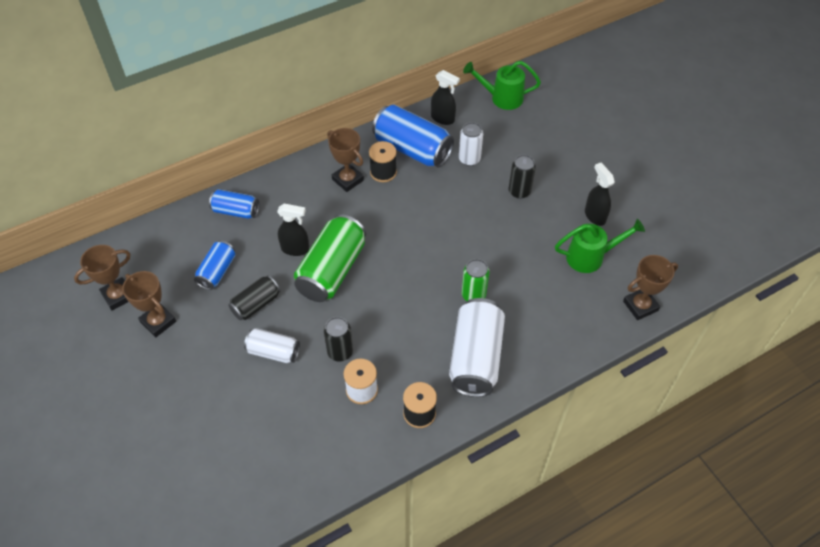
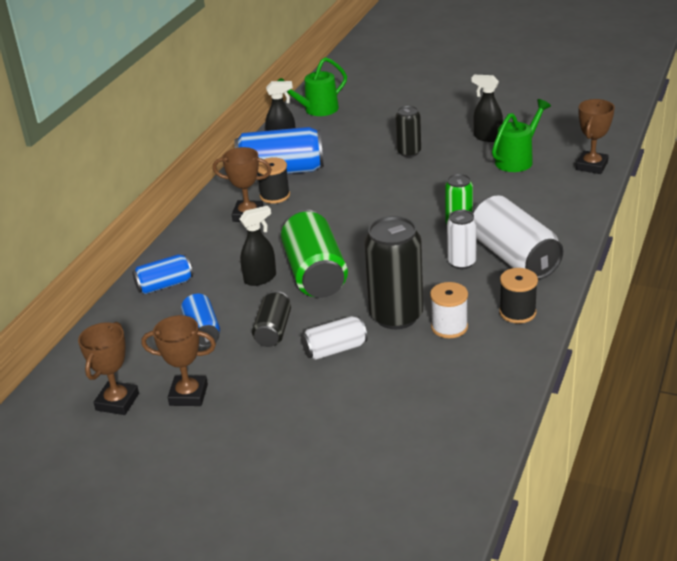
camera: 35 degrees left, 20 degrees down
(340, 352) = (396, 316): black can -> black can, size x1.78
(469, 159) = (340, 154): white can -> white can (461, 262)

